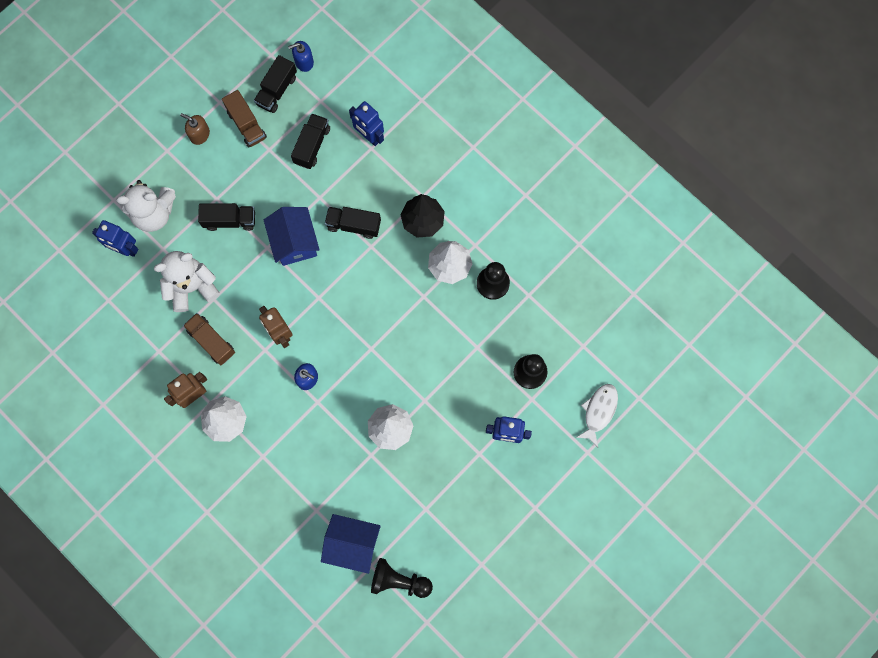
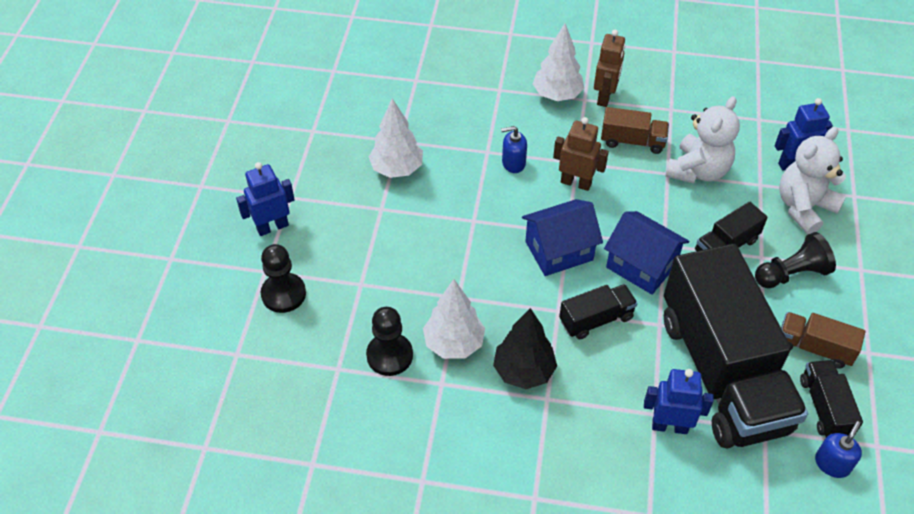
camera: 145 degrees right, 25 degrees down
(199, 134) = (848, 305): brown soap dispenser -> none
(312, 145) = (722, 372): black truck -> black truck, size x2.40
(352, 544) = (362, 75): blue house -> blue house (559, 251)
(399, 580) = (299, 73): black pawn -> black pawn (791, 274)
(598, 411) = (179, 301): white fish -> none

